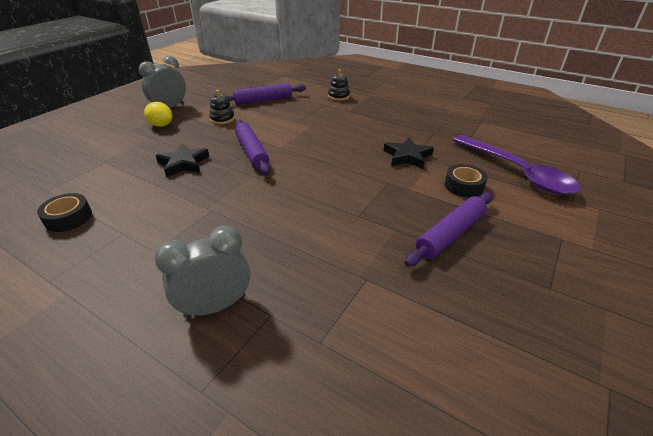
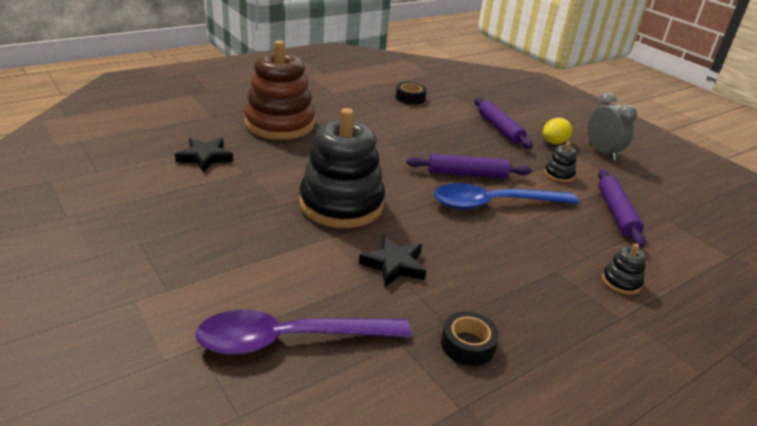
camera: 110 degrees right, 5 degrees down
(183, 163) = (463, 140): black star -> black star (205, 157)
(215, 306) = (279, 124): grey clock -> brown stacking toy
(291, 136) = (494, 204): none -> blue spoon
(360, 196) = (341, 204): none -> black stacking toy
(450, 234) = (245, 227): purple rolling pin -> purple rolling pin (500, 129)
(463, 186) = (302, 275): black tape -> black tape (467, 345)

